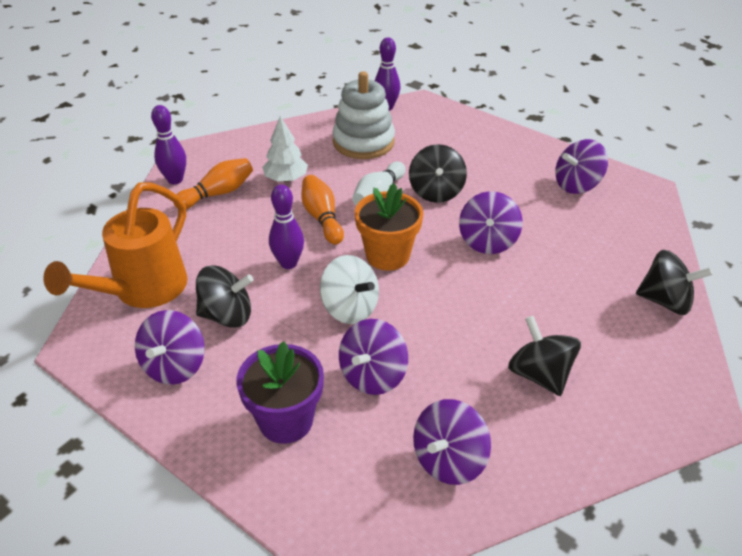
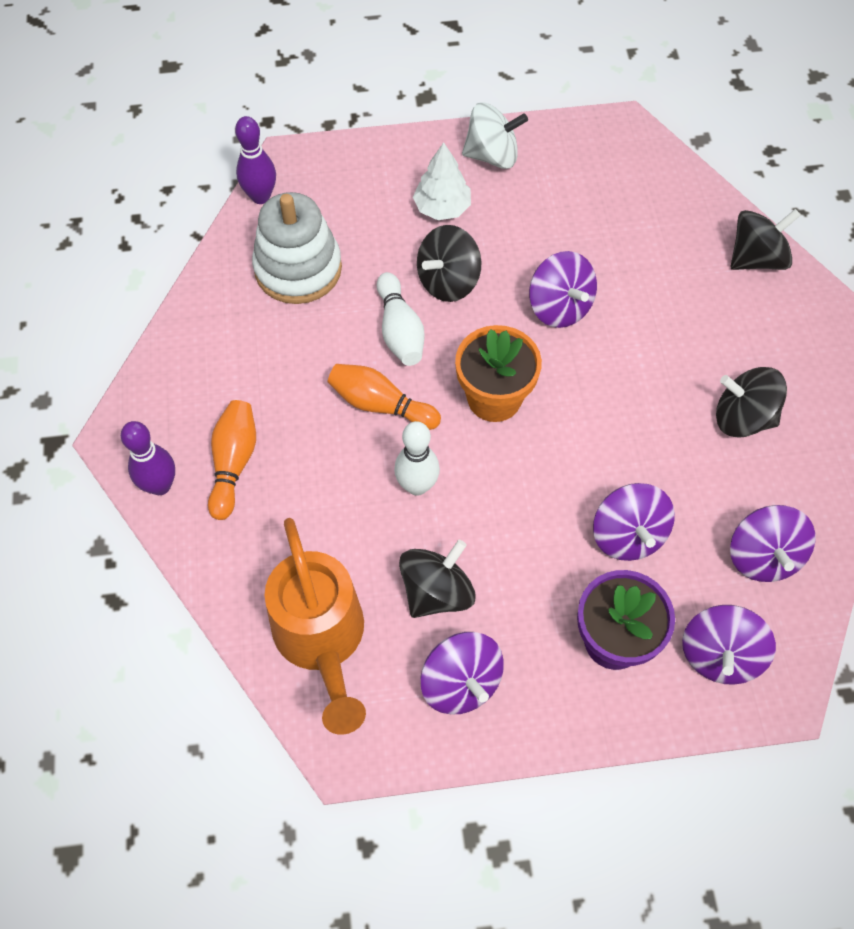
camera: 45 degrees left, 20 degrees up
(286, 179) = (280, 384): white tree -> white tree (442, 208)
(288, 263) = (417, 485): purple bowling pin -> white bowling pin
(350, 308) = (531, 486): white spinning top -> white spinning top (492, 155)
(436, 192) = (448, 281): black spinning top -> black spinning top turned 90 degrees clockwise
(576, 185) = (561, 170): purple spinning top -> purple spinning top (720, 655)

